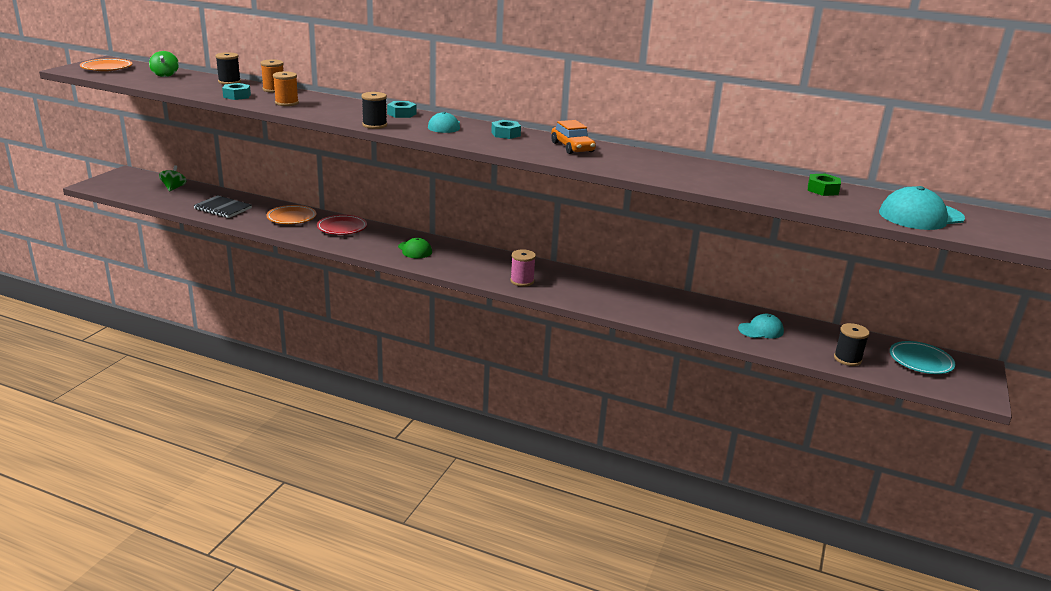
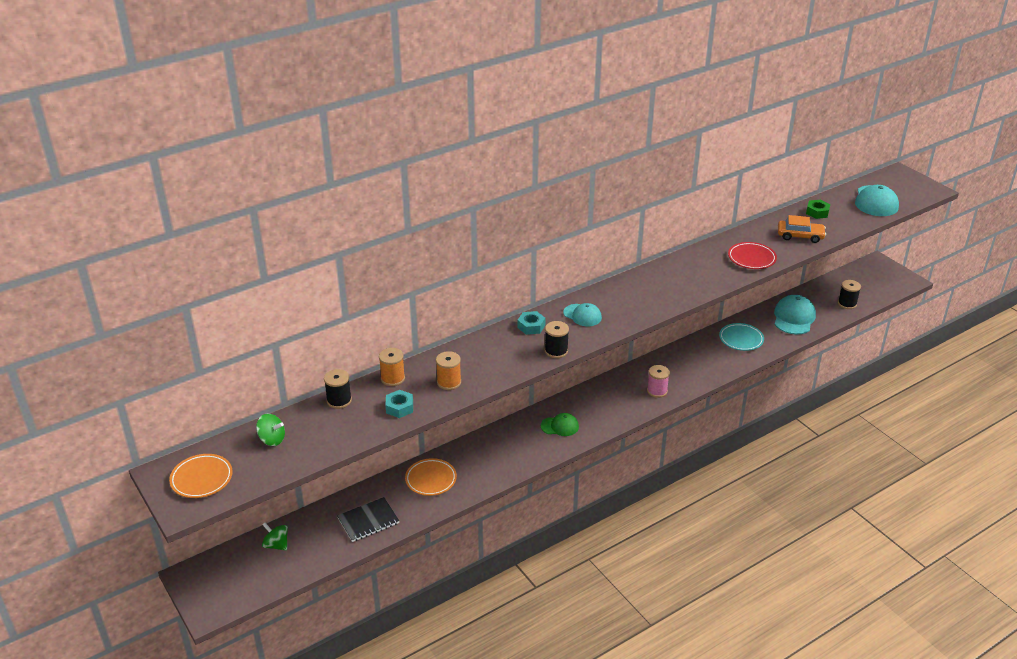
camera: 55 degrees left, 10 degrees up
(342, 228) = (480, 454): red plate -> red plate (751, 258)
(505, 134) = (623, 292): turquoise nut -> none
(572, 147) = (675, 274): orange car -> orange car (800, 236)
(761, 330) = (794, 318): turquoise cap -> turquoise cap, size x1.64
(920, 361) = (863, 279): turquoise plate -> turquoise plate (741, 339)

